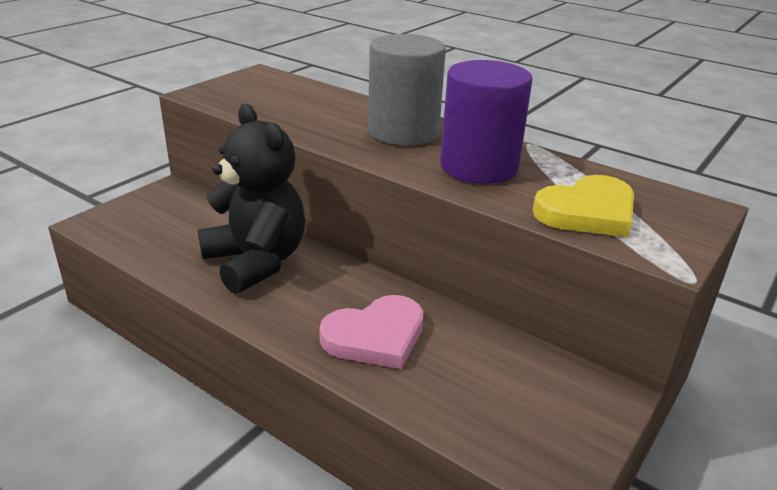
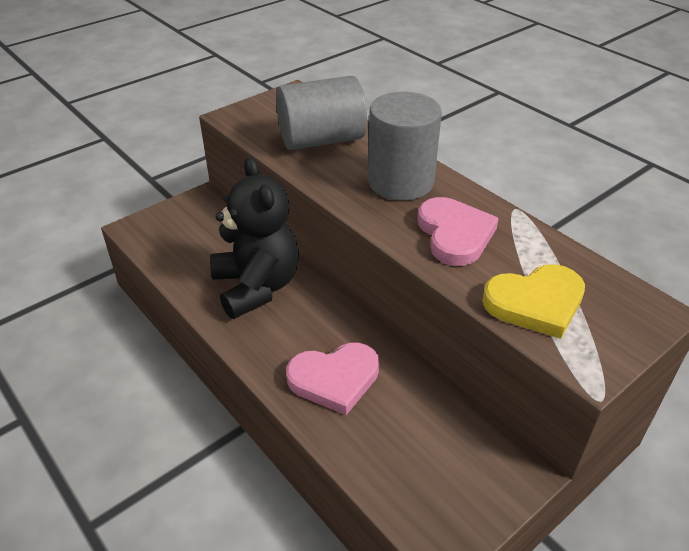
camera: 15 degrees right, 10 degrees up
(305, 105) = (321, 140): none -> grey cylinder
(479, 167) = (454, 234): purple cylinder -> pink heart

